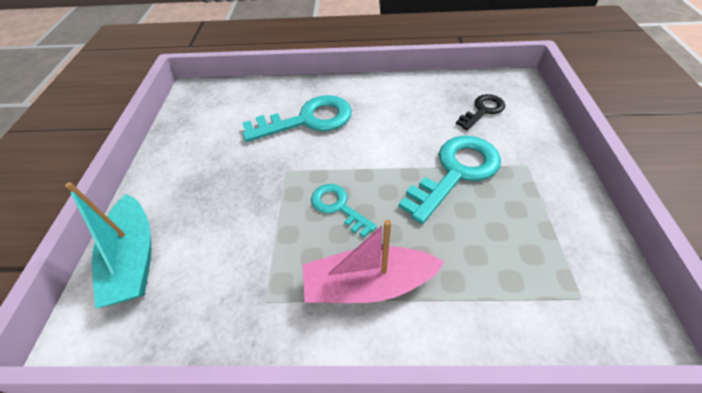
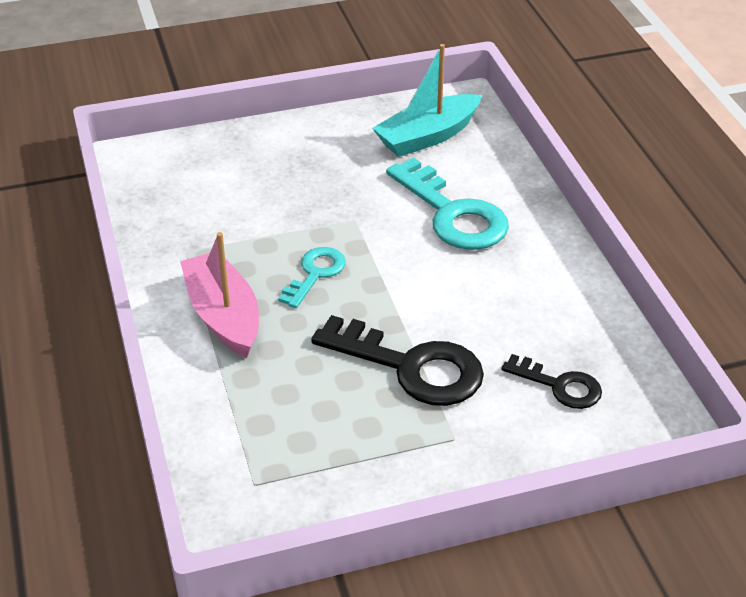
camera: 70 degrees right, 10 degrees down
(135, 258) = (206, 155): turquoise boat -> turquoise boat (428, 136)
(456, 172) = (412, 367): turquoise key -> black key

